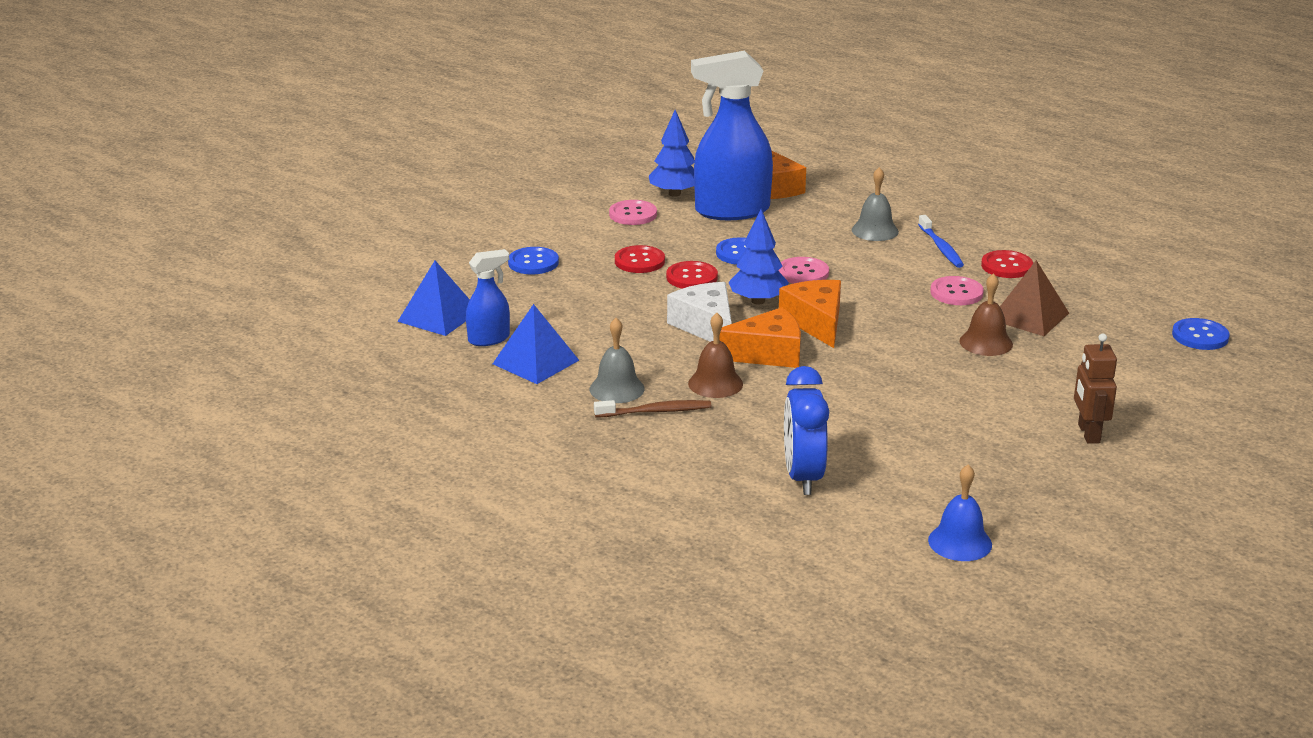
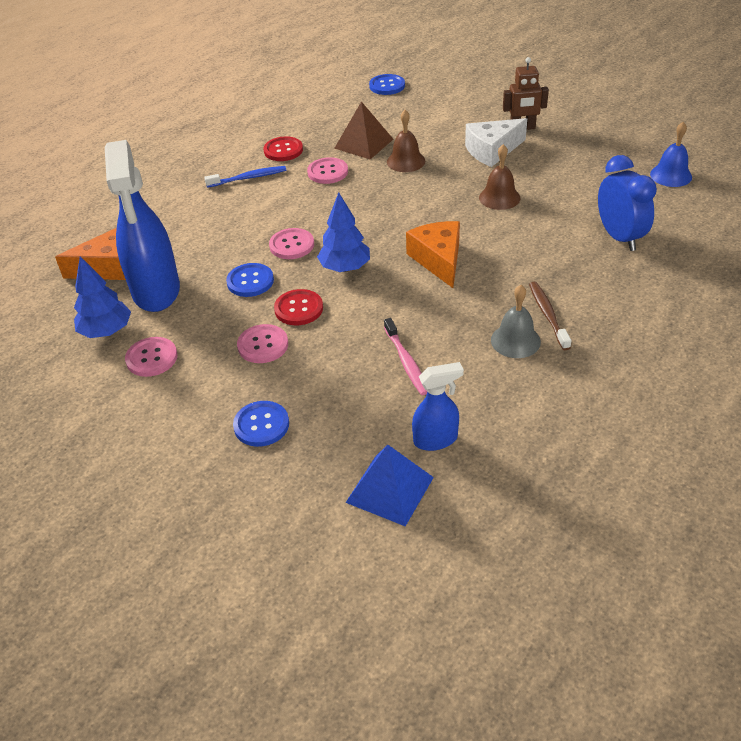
camera: 90 degrees left, 15 degrees up
(489, 339) = (436, 439): blue spray bottle -> blue spray bottle turned 105 degrees clockwise
(535, 362) = (477, 399): blue pyramid -> none
(598, 329) = (406, 362): none -> pink toothbrush
(639, 261) = (263, 345): red button -> pink button
(706, 326) = (394, 295): white cheese -> white cheese (492, 151)
(715, 383) = (493, 285): brown bell -> brown bell (499, 197)
(803, 477) = (619, 237): blue clock -> blue clock turned 105 degrees counterclockwise
(816, 322) = (382, 236): orange cheese -> none
(875, 230) = (212, 209): grey bell -> none

